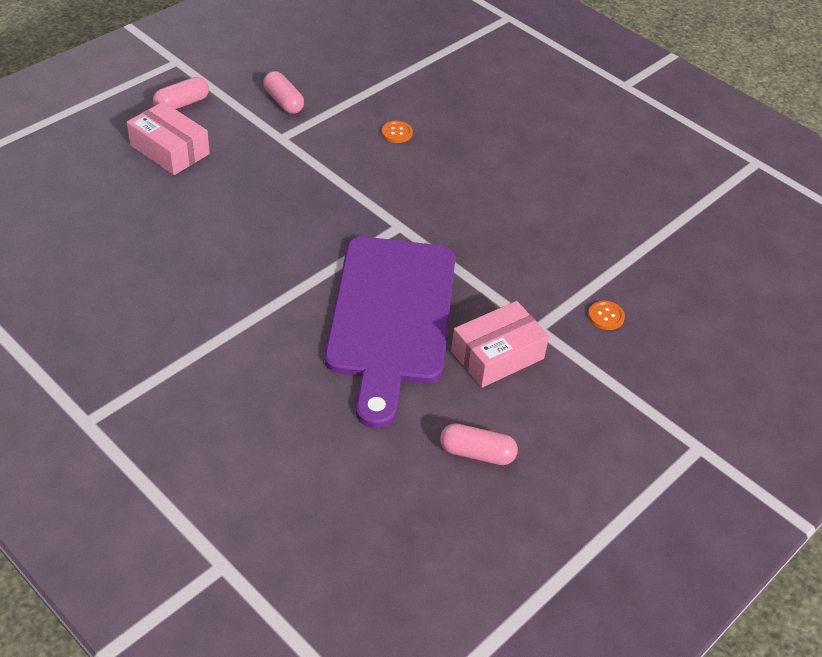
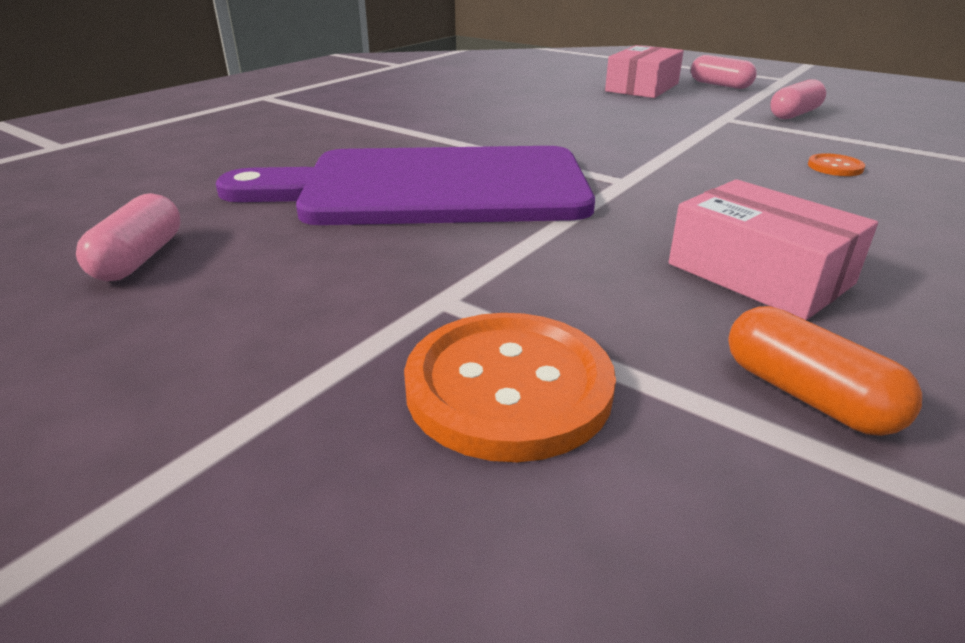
camera: 85 degrees right, 15 degrees down
(497, 355) = (362, 264): pink box -> pink box (759, 273)
(605, 316) = (508, 387): orange button -> orange button, size x2.19
(613, 240) = (806, 395): none -> orange capsule

